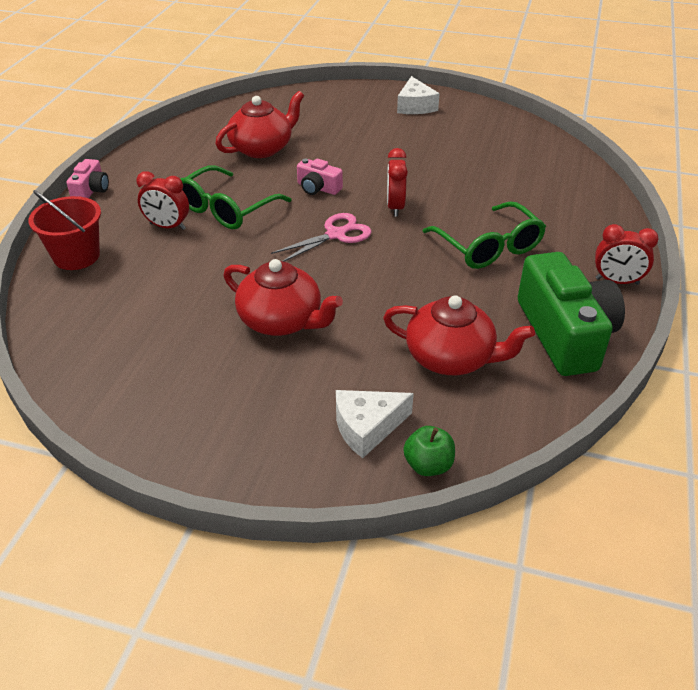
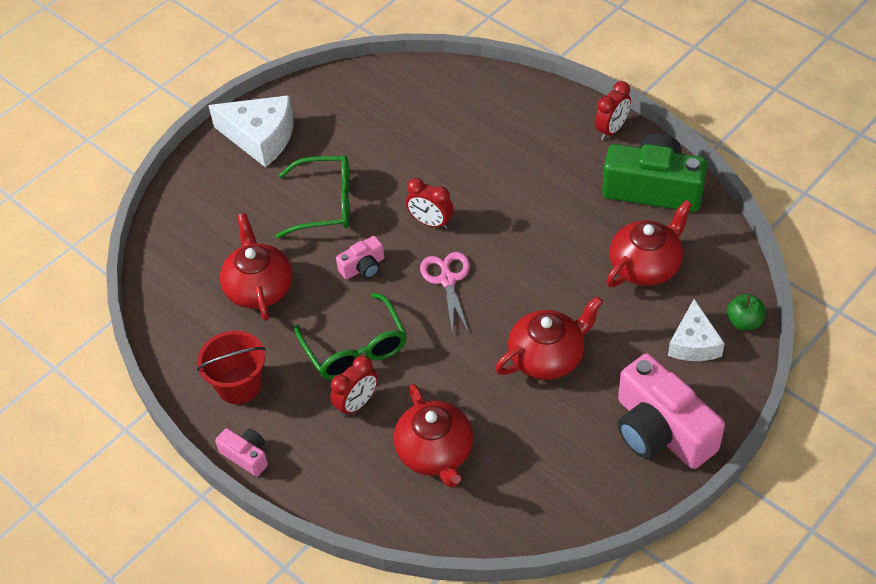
camera: 60 degrees left, 10 degrees up
(76, 256) = (364, 490): red bucket -> red bucket (239, 385)
(132, 283) = (435, 452): none -> red teapot
(227, 433) = (661, 430): none -> pink camera
(415, 106) = (261, 137): white cheese -> white cheese, size x1.54
(489, 247) = (526, 185): green glasses -> green glasses (326, 204)

